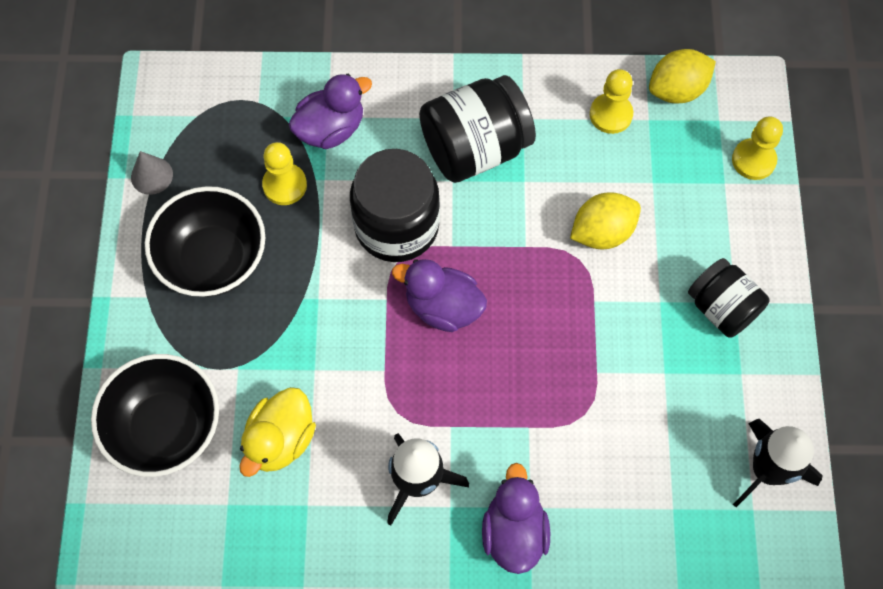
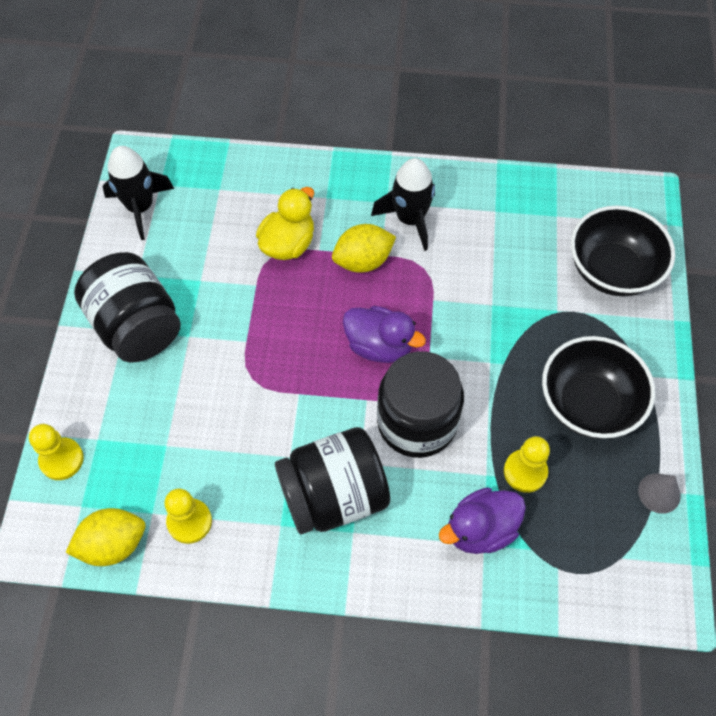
camera: 175 degrees left, 5 degrees down
(280, 440) = (518, 255): yellow duck -> yellow duck (288, 244)
(514, 532) = (340, 183): purple duck -> none
(602, 232) = (225, 400): yellow lemon -> yellow lemon (363, 261)
(722, 308) = (137, 326): black jar -> black jar, size x1.56

